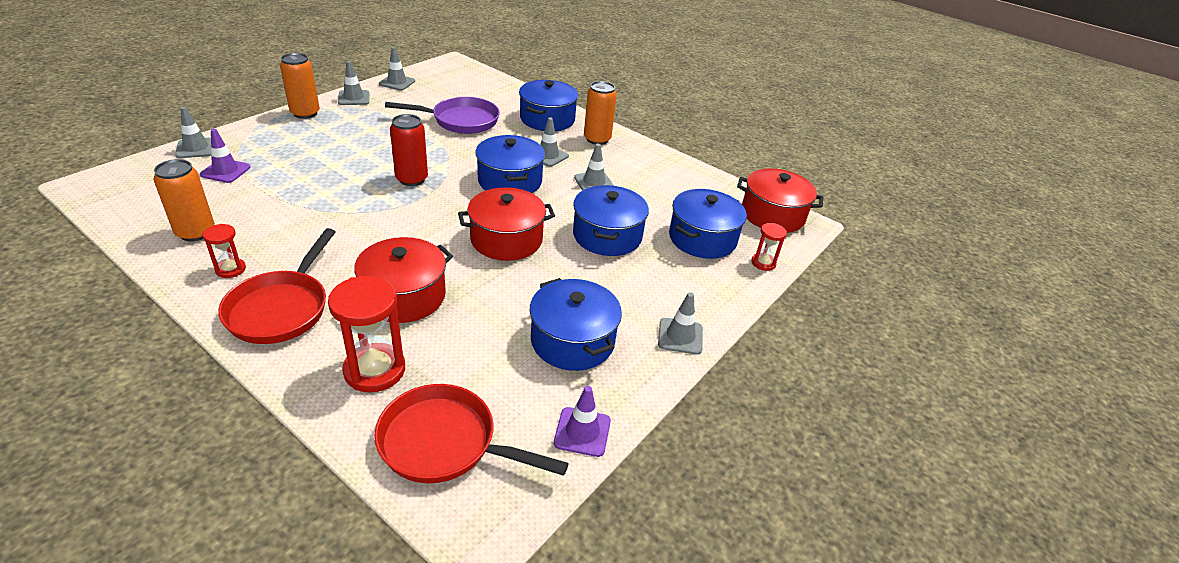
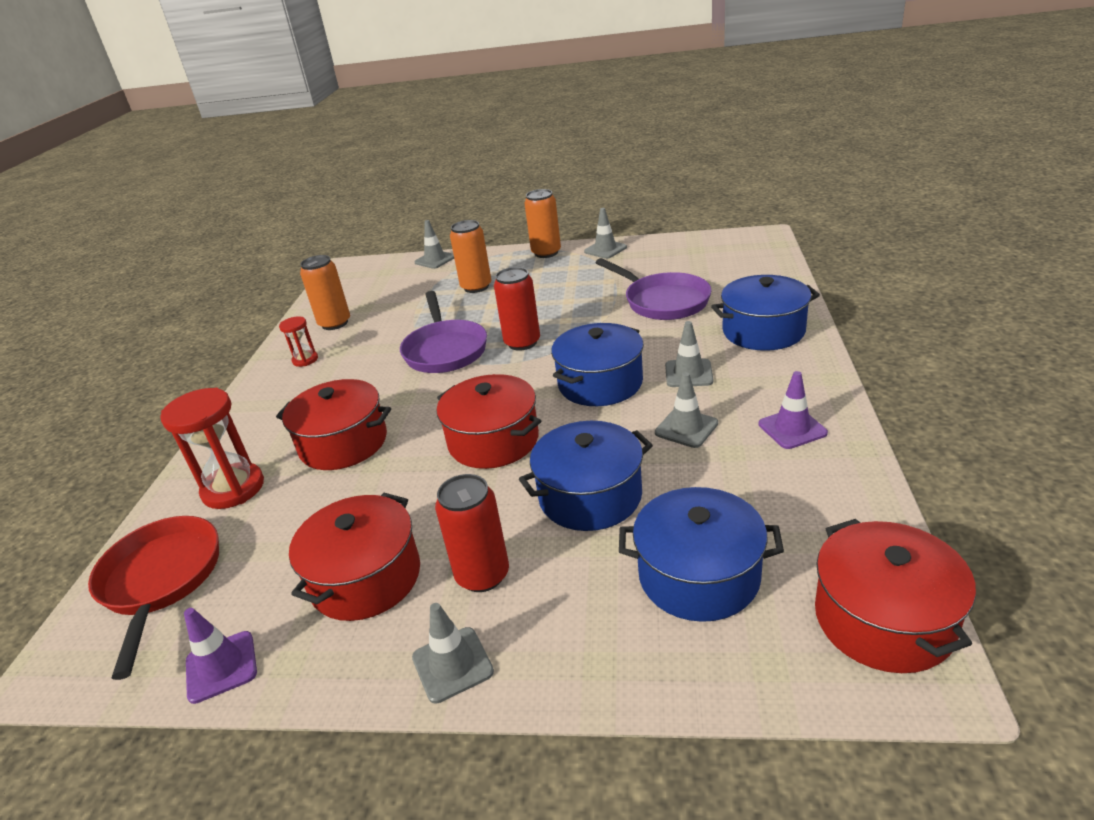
camera: 65 degrees right, 5 degrees down
(225, 171) = (421, 284): purple traffic cone -> purple traffic cone (792, 428)
(281, 309) = (277, 405): red pan -> none
(358, 207) = (445, 350): none -> purple pan
(397, 82) = (668, 244): grey traffic cone -> none
(572, 341) = (365, 578): blue pot -> red pot
(597, 139) = (786, 378): orange can -> orange can (476, 287)
(625, 298) = (482, 575): none -> red can
(763, 263) = (726, 672): red hourglass -> none

